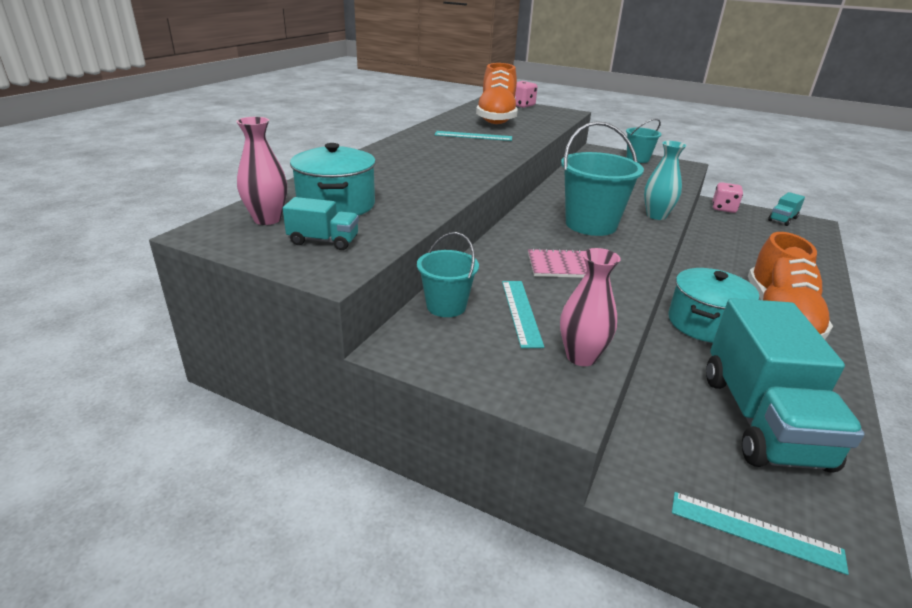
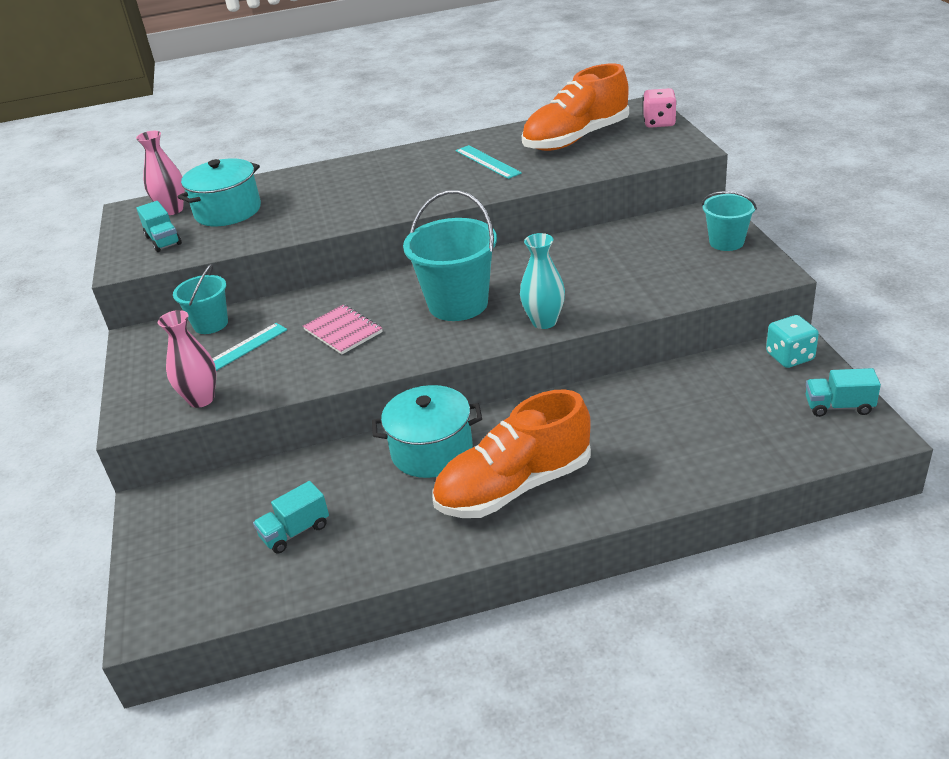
camera: 55 degrees right, 5 degrees up
(723, 208) = (790, 356): pink dice -> turquoise dice
(755, 531) = (150, 568): turquoise ruler -> none
(761, 420) = (295, 531): turquoise truck -> turquoise truck, size x0.43

